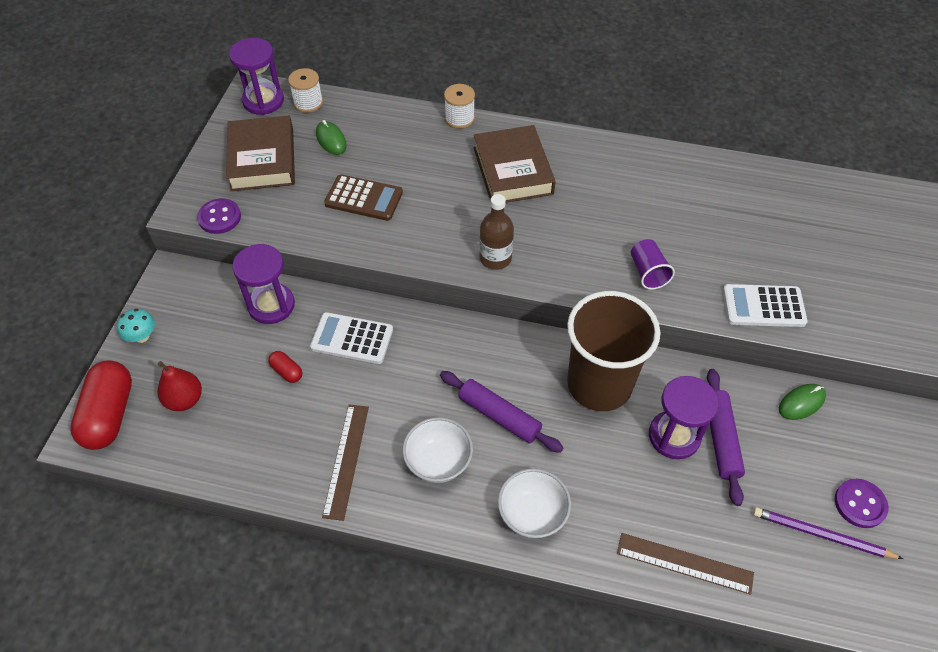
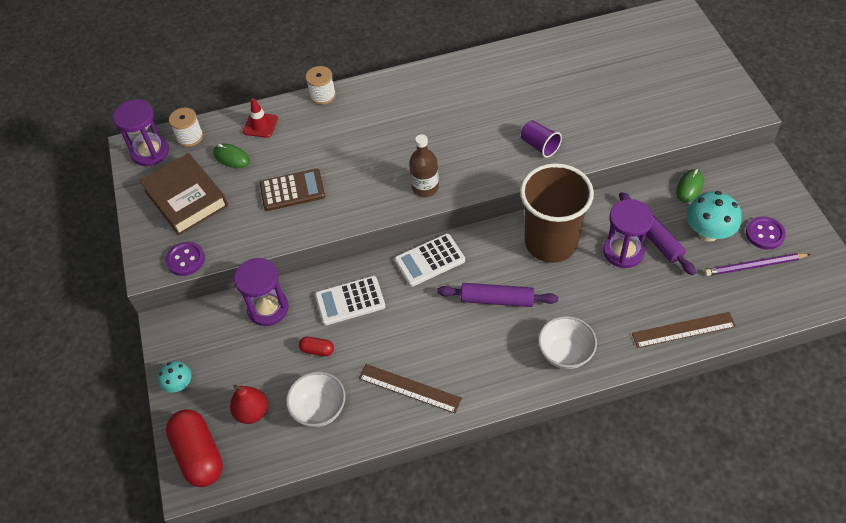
camera: 25 degrees left, 0 degrees up
(346, 460) = (409, 388): brown ruler -> brown ruler turned 45 degrees counterclockwise
(380, 121) = (260, 125): none -> red traffic cone
(438, 461) = (476, 353): white bowl -> white bowl (319, 409)
(513, 171) = (392, 117): brown book -> none
(763, 306) = (631, 132): white calculator -> white calculator (429, 260)
(789, 466) = (708, 232): none -> turquoise mushroom

